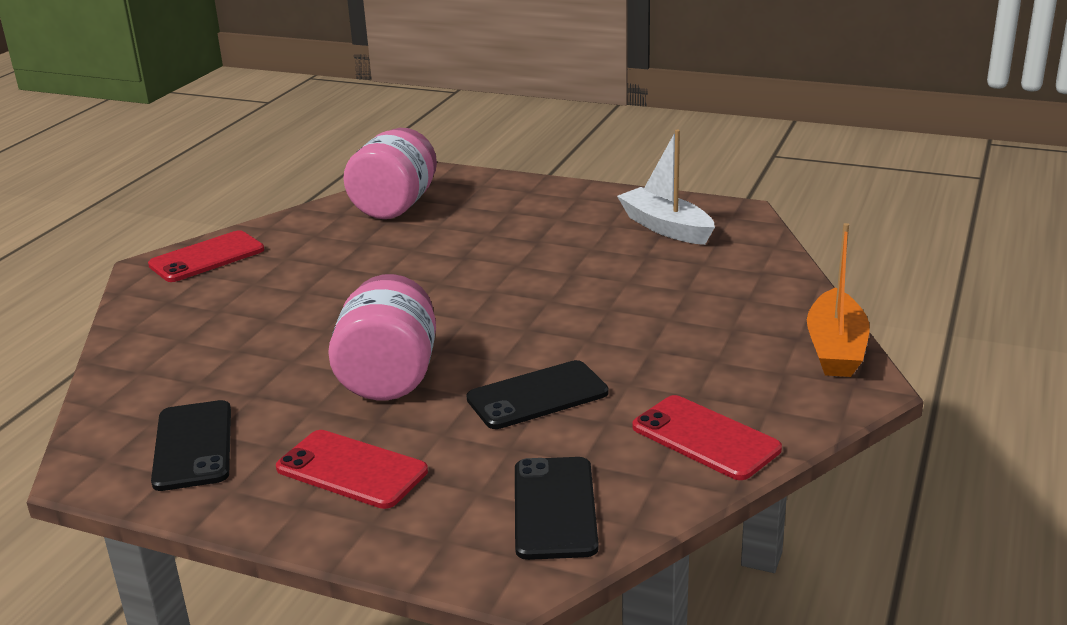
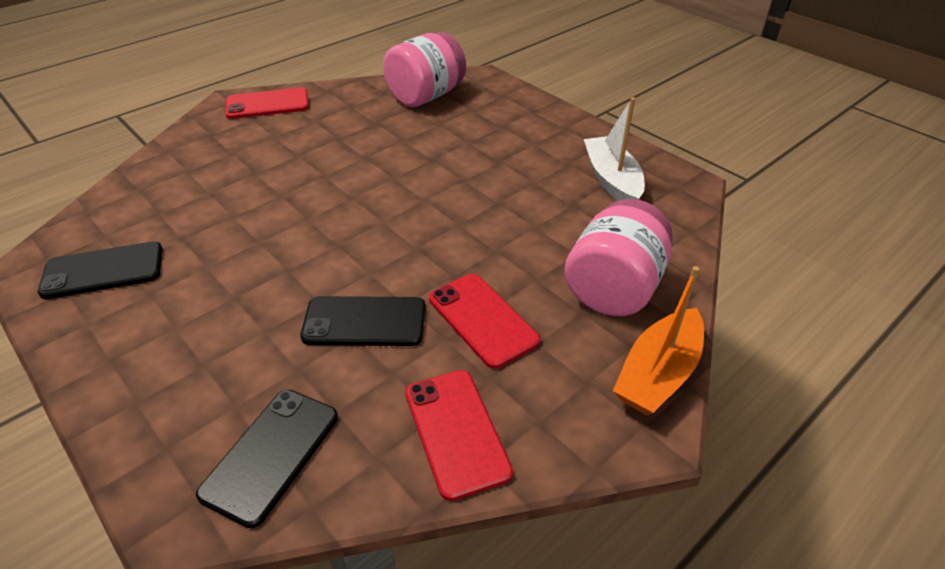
camera: 25 degrees right, 15 degrees up
(193, 446) = (103, 270): black phone -> black phone turned 60 degrees clockwise
(352, 470) = (173, 340): red phone -> red phone (482, 319)
(389, 377) = (280, 257): pink jar -> pink jar (613, 288)

